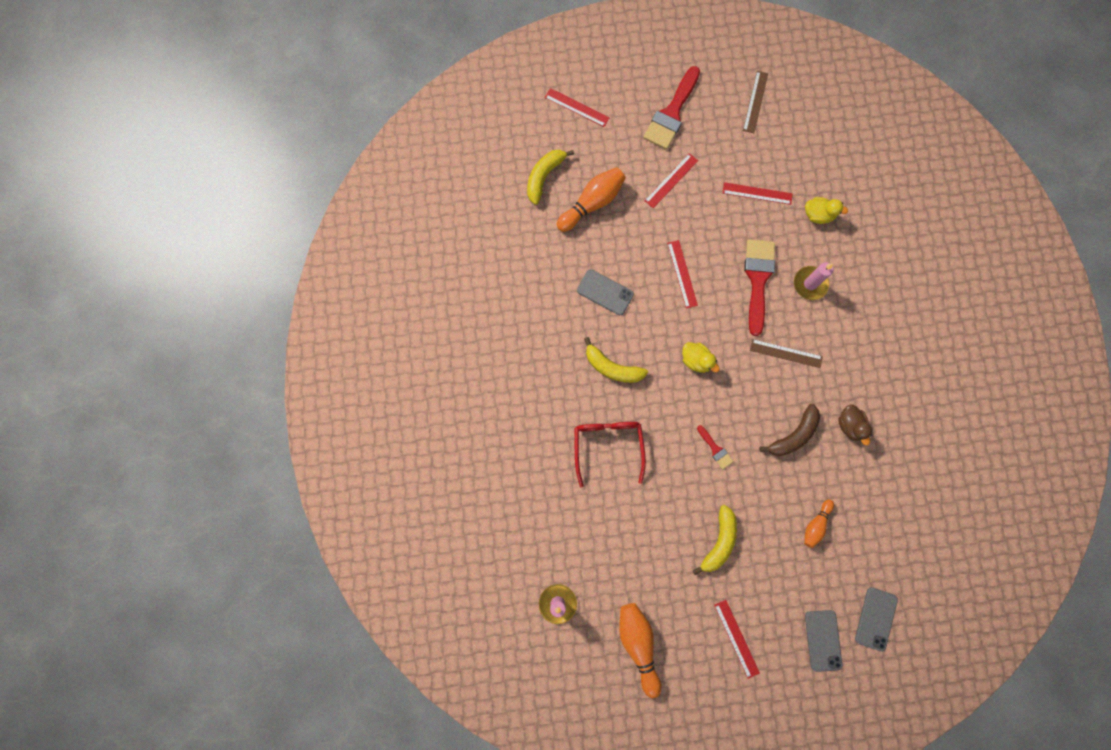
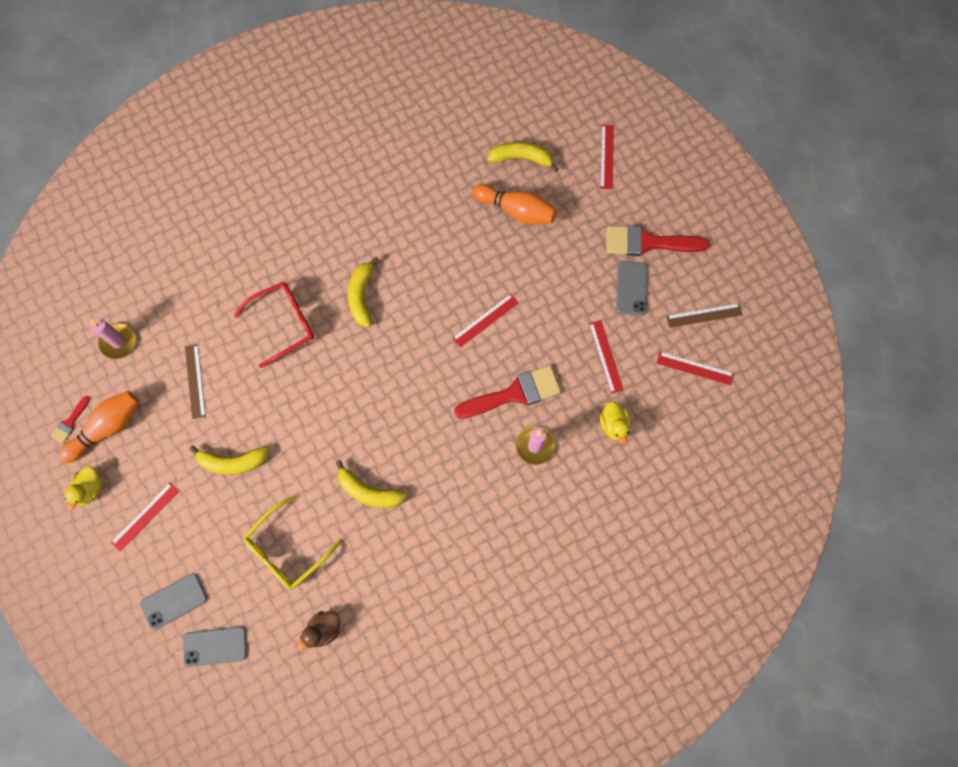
camera: 65 degrees right, 5 degrees down
(605, 292) = (433, 259): grey phone -> grey phone (631, 288)
(671, 180) = (577, 271): red ruler -> red ruler (695, 368)
(696, 360) = (404, 369): yellow duck -> yellow duck (90, 489)
(715, 449) = (322, 422): red brush -> red brush (70, 422)
(786, 353) = (450, 451): brown ruler -> brown ruler (195, 381)
(793, 435) = (369, 491): brown banana -> yellow banana
(815, 525) = (287, 549): orange bowling pin -> yellow glasses
(850, 425) = (404, 544): brown duck -> brown duck (323, 630)

